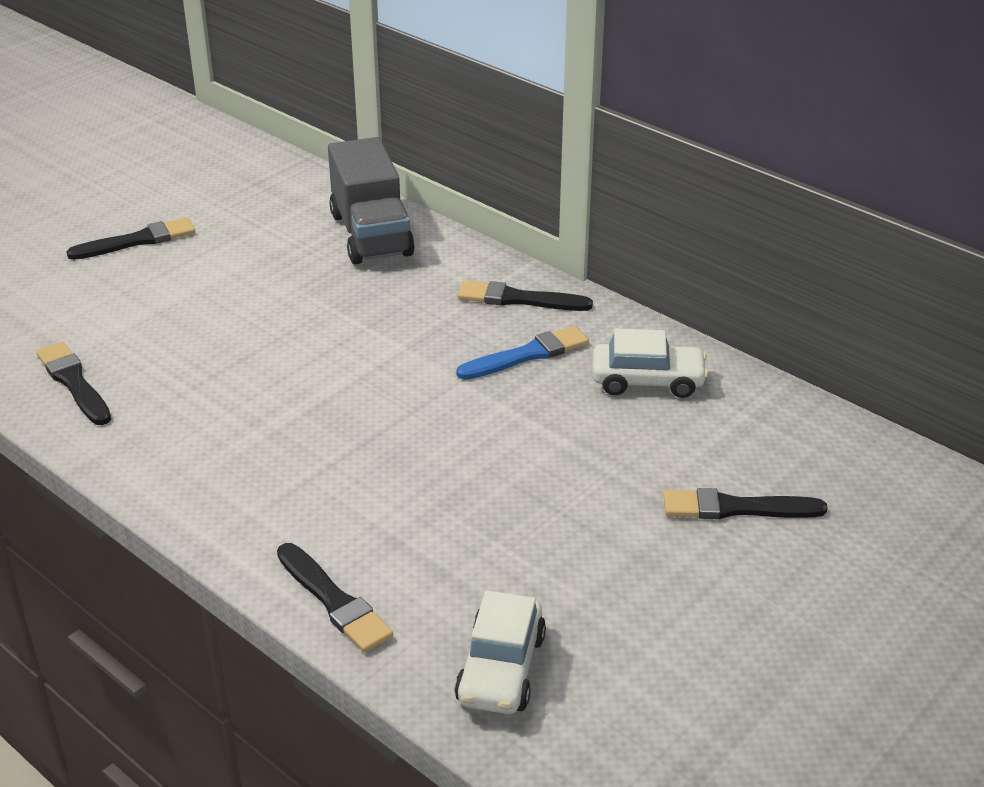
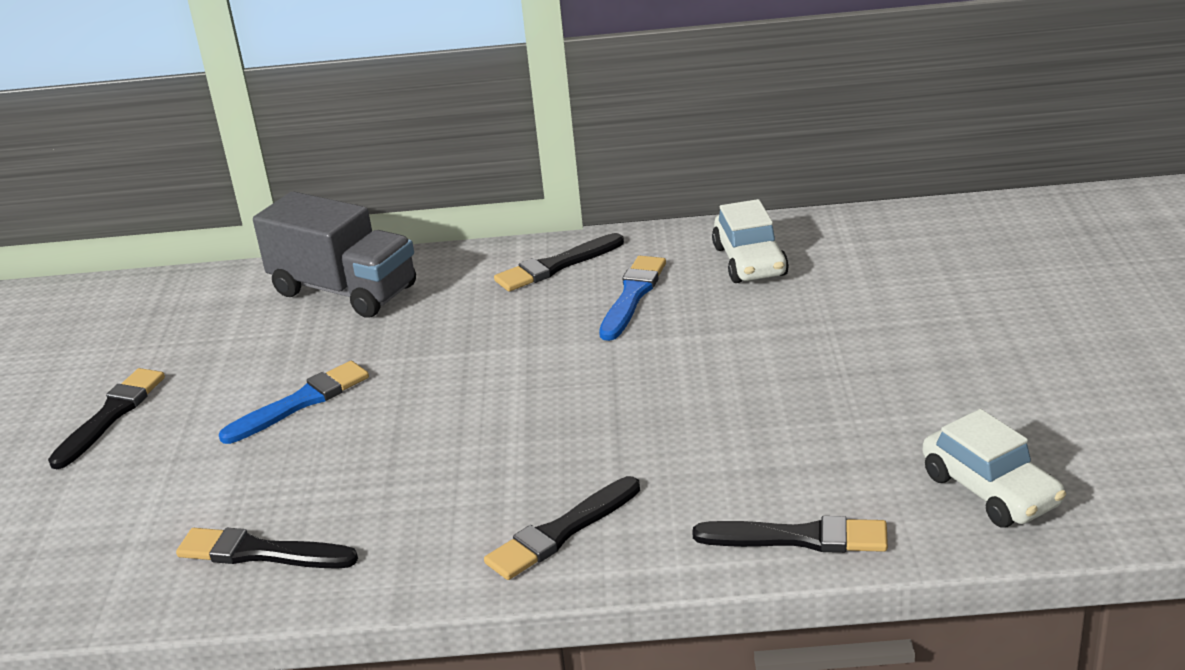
camera: 40 degrees left, 5 degrees down
(232, 299) = (300, 402): none -> blue brush
(647, 381) = (750, 261): white car -> white car turned 120 degrees clockwise
(736, 508) = (947, 297): black brush -> black brush (561, 532)

